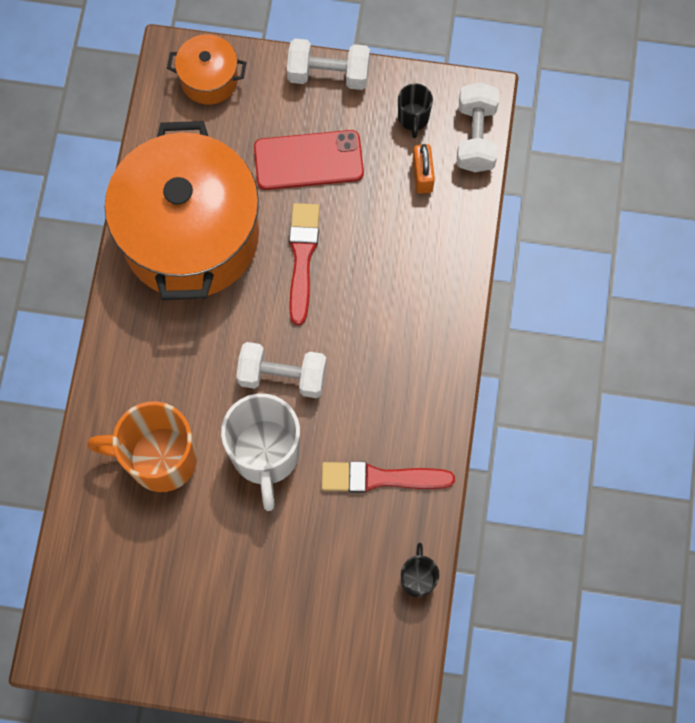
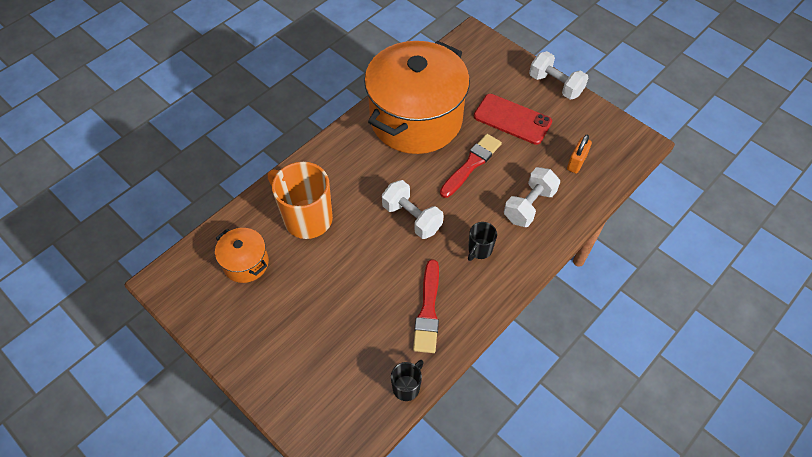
camera: 35 degrees right, 15 degrees down
(209, 79) = (485, 54): orange pot -> orange pot (246, 263)
(265, 455) = (368, 253): white mug -> none
(380, 478) = (428, 310): red brush -> red brush turned 120 degrees counterclockwise
(413, 118) = (591, 131): black mug -> black mug (479, 250)
(476, 137) = (625, 160): white dumbbell -> white dumbbell (529, 205)

